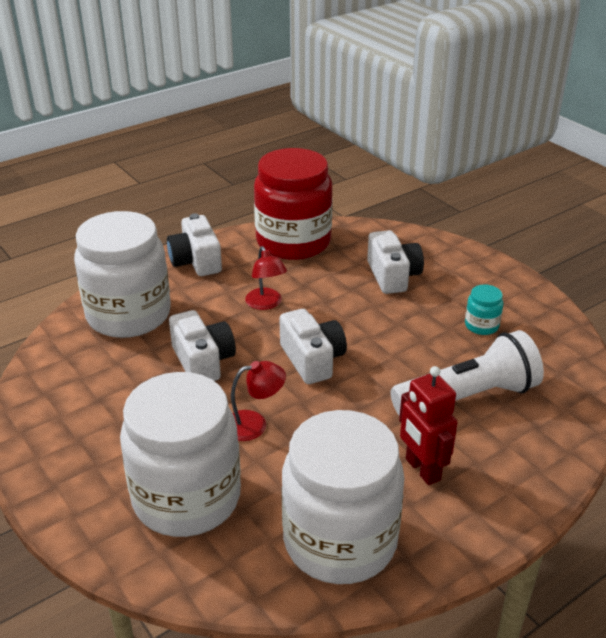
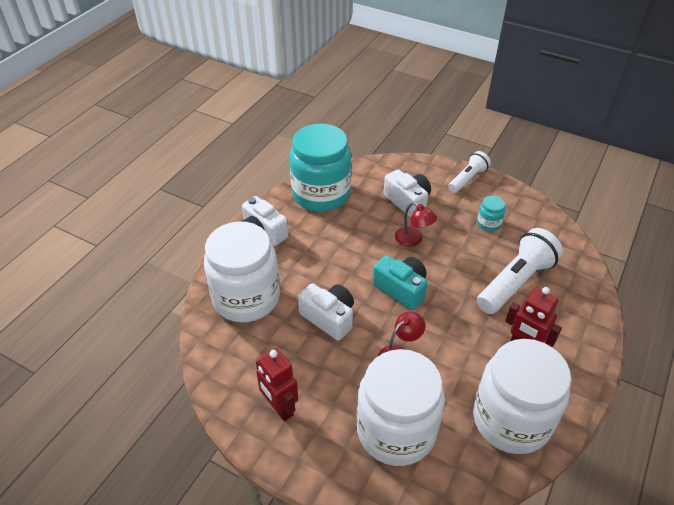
camera: 25 degrees left, 10 degrees up
(77, 428) = (280, 408): none -> red robot
(266, 304) = (339, 254): red lamp -> red lamp (413, 240)
(293, 242) = (321, 194): red jar -> turquoise jar
(312, 360) = (401, 289): white camera -> turquoise camera
(491, 273) = (468, 179): none -> white flashlight

